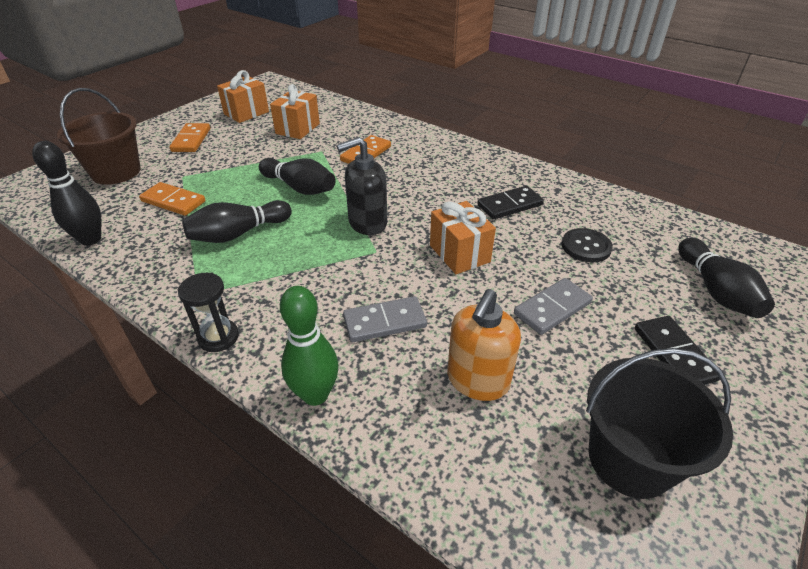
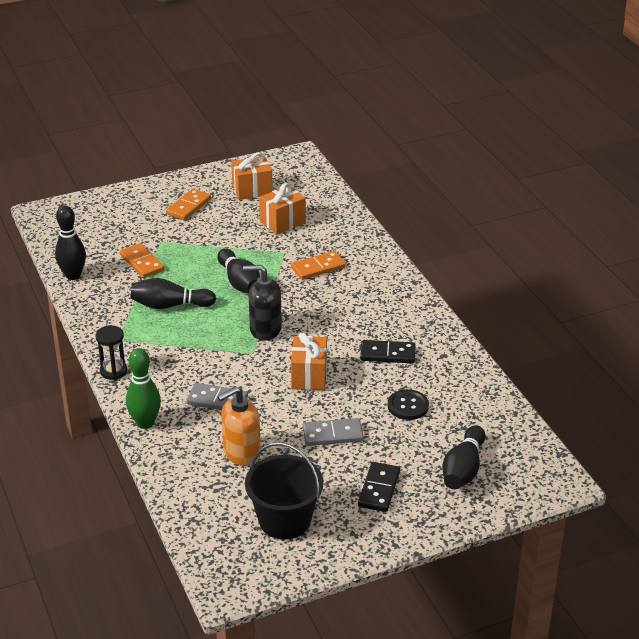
camera: 30 degrees right, 5 degrees down
(116, 172) = (116, 221): brown bucket -> none

